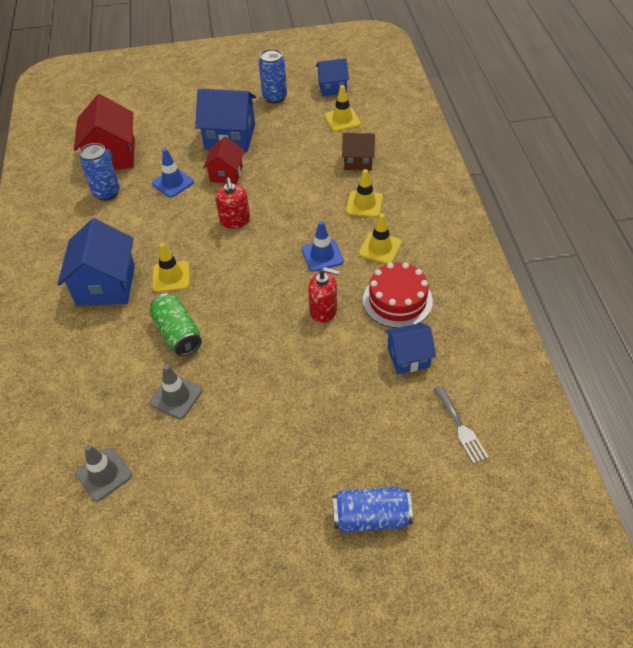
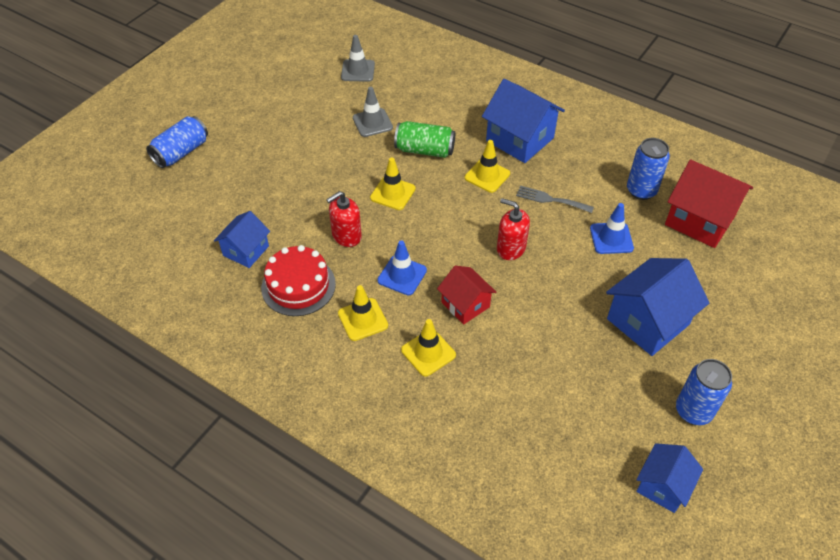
camera: 130 degrees right, 0 degrees up
(226, 173) = (586, 282): red house -> red house (465, 304)
(342, 120) = (583, 443): yellow traffic cone -> yellow traffic cone (393, 193)
(358, 161) = (496, 399): brown house -> none
(460, 427) = (165, 234): grey fork -> grey fork (550, 199)

